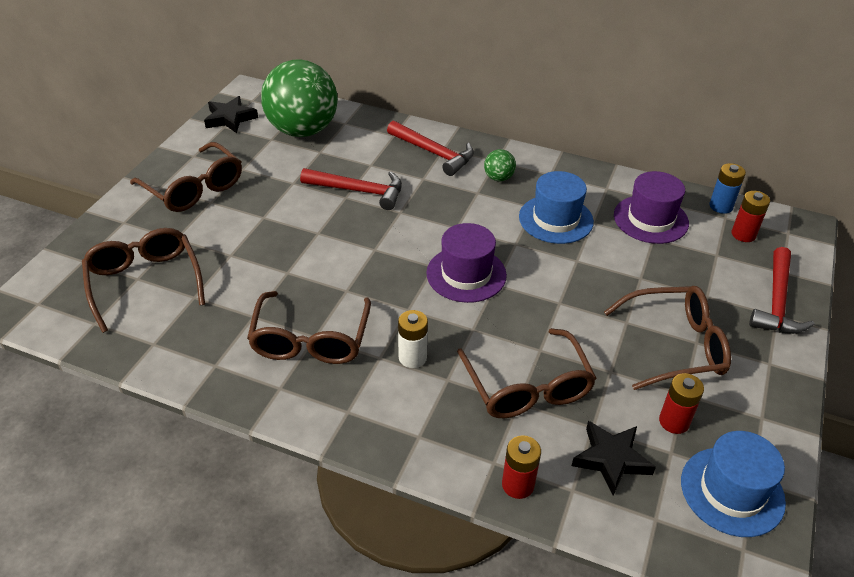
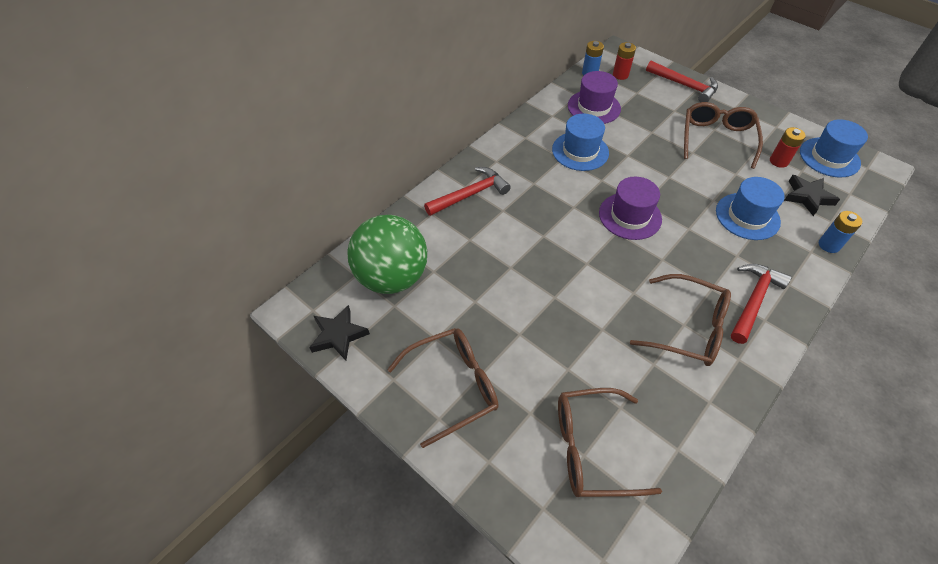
camera: 70 degrees left, 10 degrees up
(358, 191) = (505, 256): red hammer -> red hammer (754, 301)
(412, 357) = (714, 269): white battery -> none
(498, 178) = (519, 166): green ball -> none
(518, 485) = (829, 245): red battery -> blue battery
(527, 387) = (747, 216): brown glasses -> blue hat

